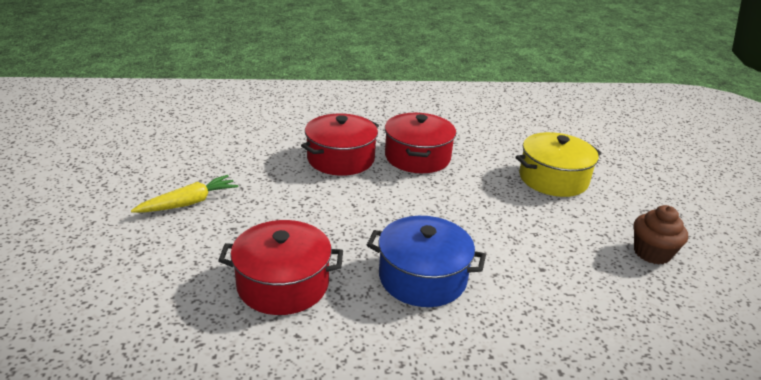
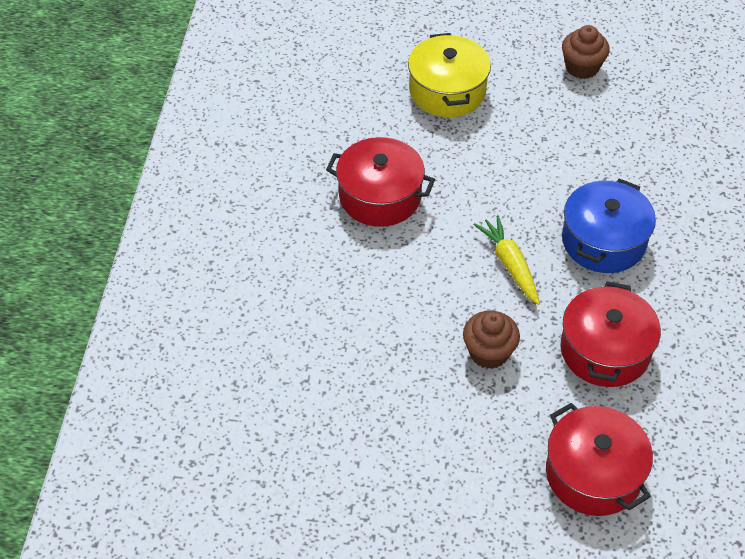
camera: 75 degrees left, 20 degrees up
(189, 203) = (450, 432): yellow carrot -> yellow carrot (510, 264)
(271, 216) = (489, 352): none -> brown cupcake
(340, 159) = (371, 272): red pot -> red pot (593, 474)

